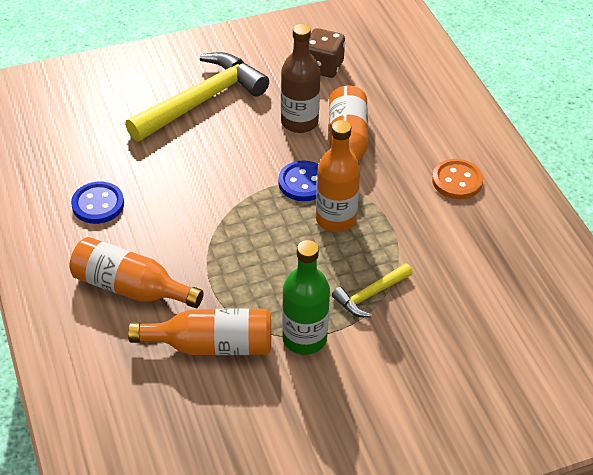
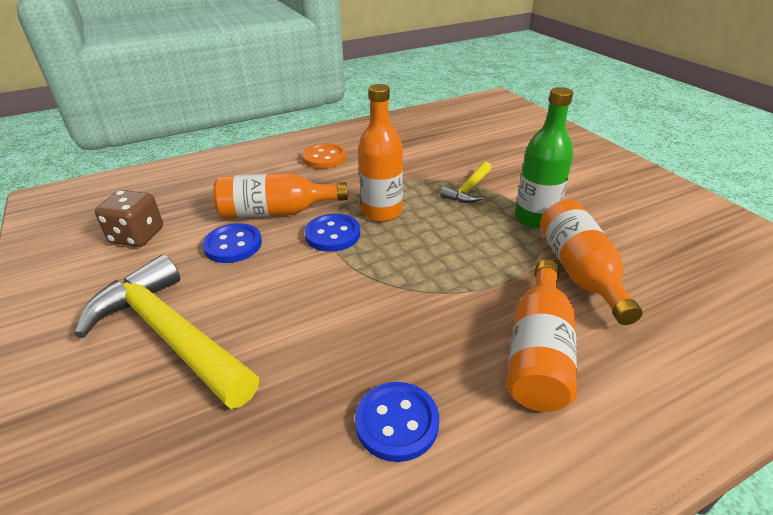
camera: 95 degrees left, 10 degrees down
(299, 122) = (233, 245): brown bottle -> blue button
(370, 295) = (468, 189): yellow hammer -> yellow hammer turned 75 degrees clockwise

